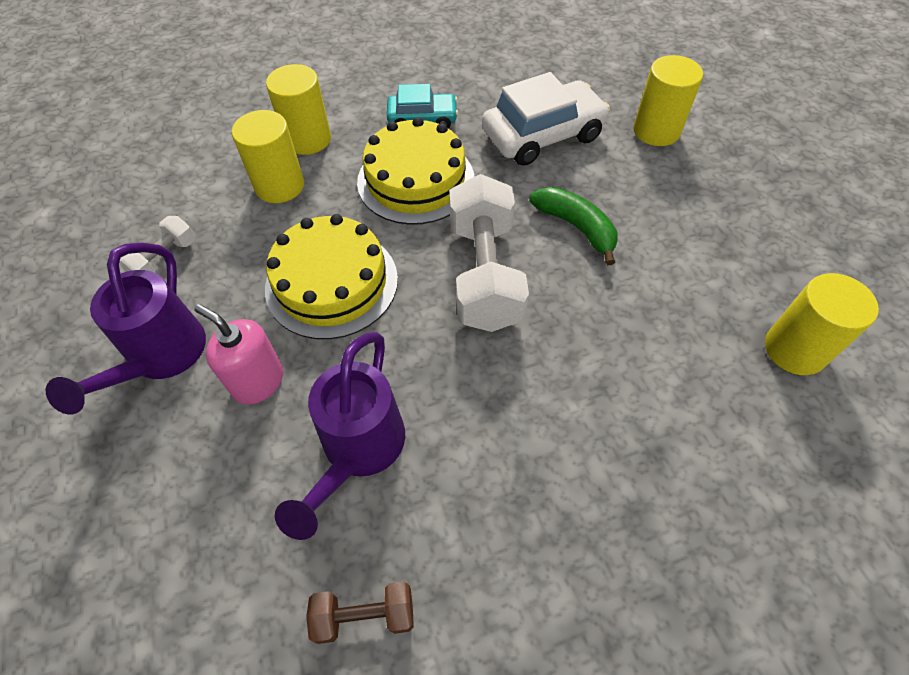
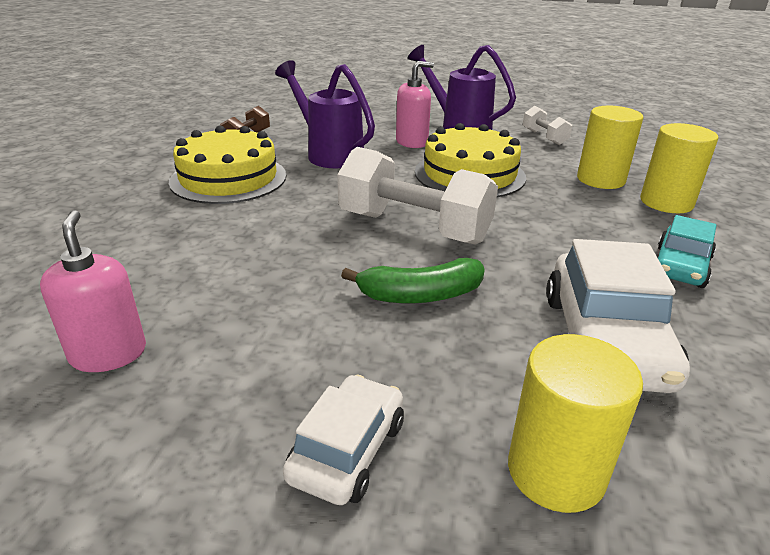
camera: 120 degrees right, 25 degrees down
(416, 180) = (568, 234): yellow cake -> yellow cake (228, 178)
(722, 198) = (347, 450): none -> white car
(795, 349) = (108, 354): yellow cylinder -> pink soap dispenser

